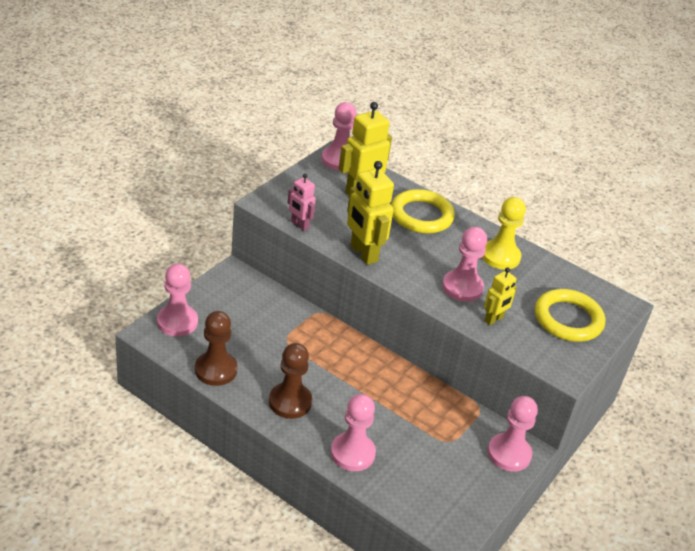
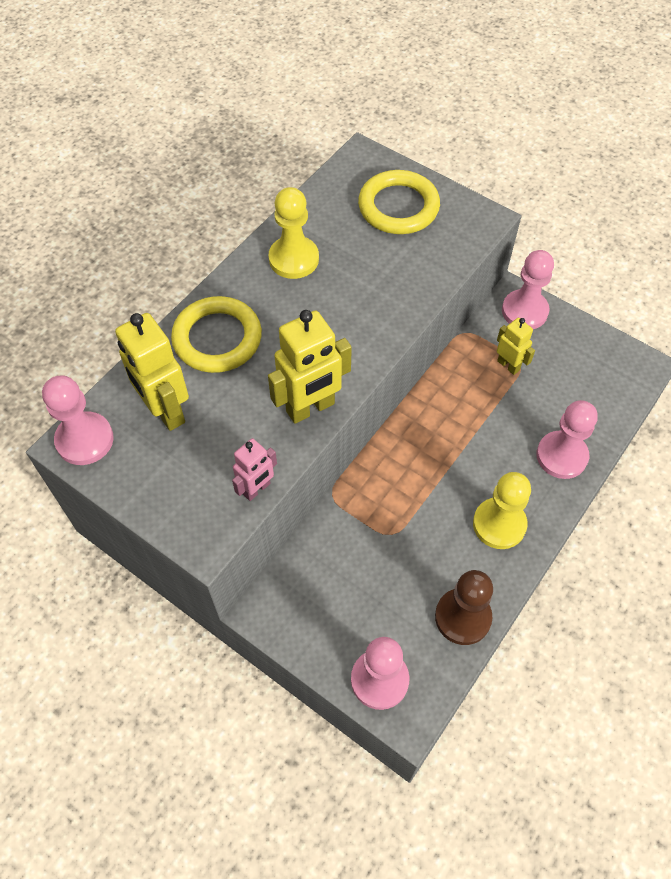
camera: 85 degrees left, 20 degrees up
(290, 402) = (499, 524): brown pawn -> yellow pawn
(462, 287) = (361, 301): pink pawn -> none
(494, 319) = (413, 275): yellow robot -> yellow robot (508, 365)

